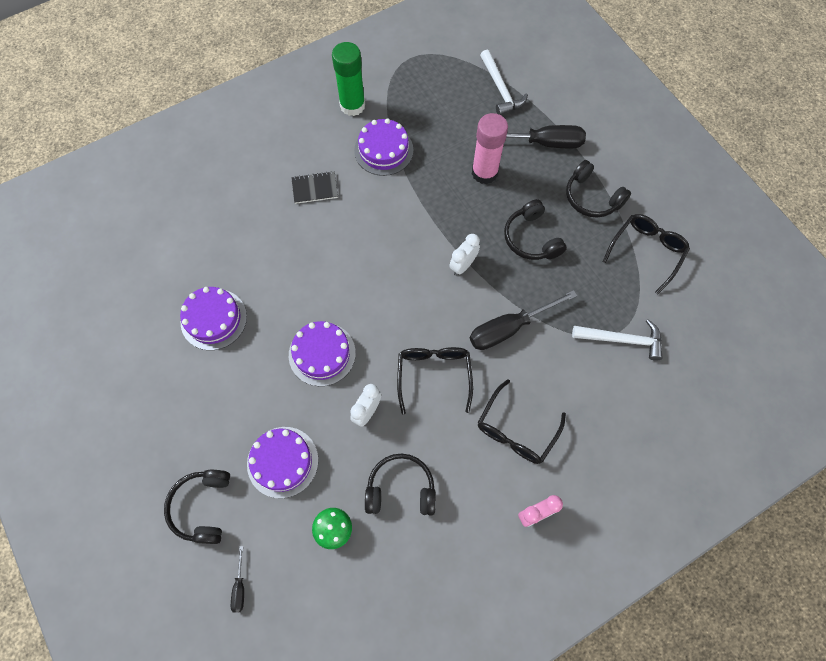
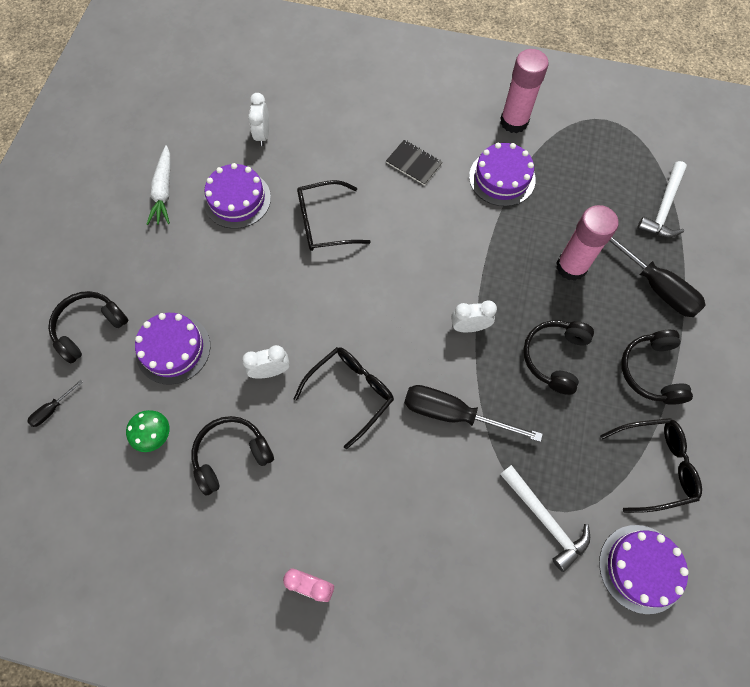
camera: 45 degrees right, 0 degrees up
(149, 362) = (164, 191): none -> white carrot
(182, 257) = (263, 135): none -> white clock
(322, 354) = (285, 295): purple cake -> purple cake (641, 568)
(352, 105) = (514, 121): green glue stick -> pink glue stick
(401, 489) = (231, 455): black headphones -> black headphones turned 75 degrees counterclockwise
(516, 430) = (369, 502): black glasses -> black glasses (324, 223)

